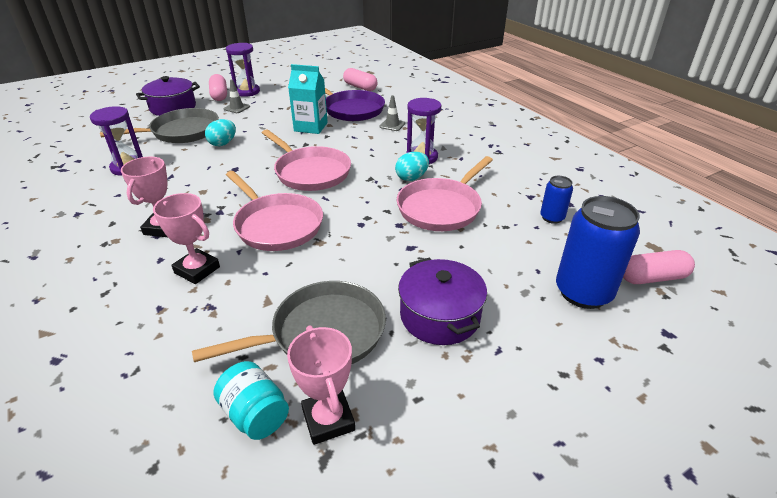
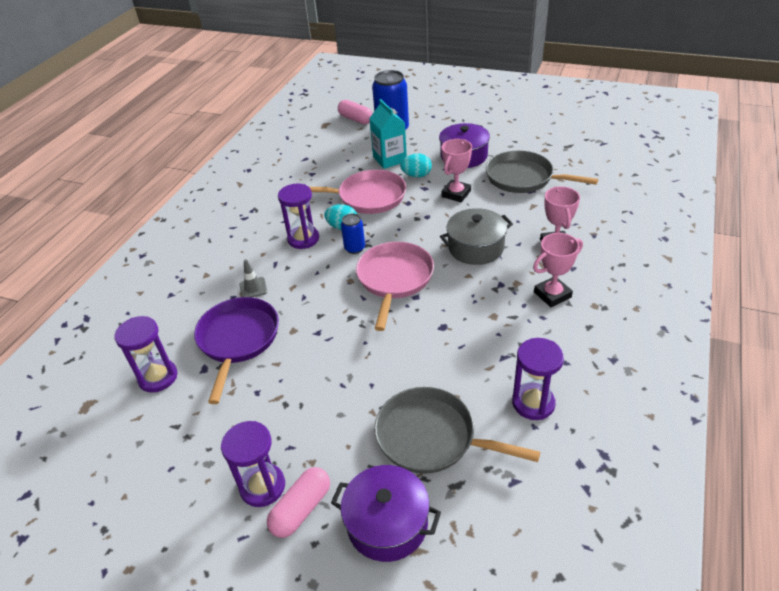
camera: 125 degrees left, 5 degrees up
(223, 143) = (414, 376): turquoise egg -> turquoise egg (416, 175)
(237, 108) = (323, 447): grey traffic cone -> none
(255, 414) = (582, 168): turquoise jar -> none
(276, 225) = (476, 247): pink pan -> grey pot
(311, 127) = (311, 340): turquoise carton -> turquoise carton (389, 159)
(328, 419) = (555, 153): pink trophy -> pink trophy (456, 194)
(360, 87) = (158, 377): pink capsule -> purple hourglass
(552, 218) = (330, 158): blue can -> blue can (354, 248)

